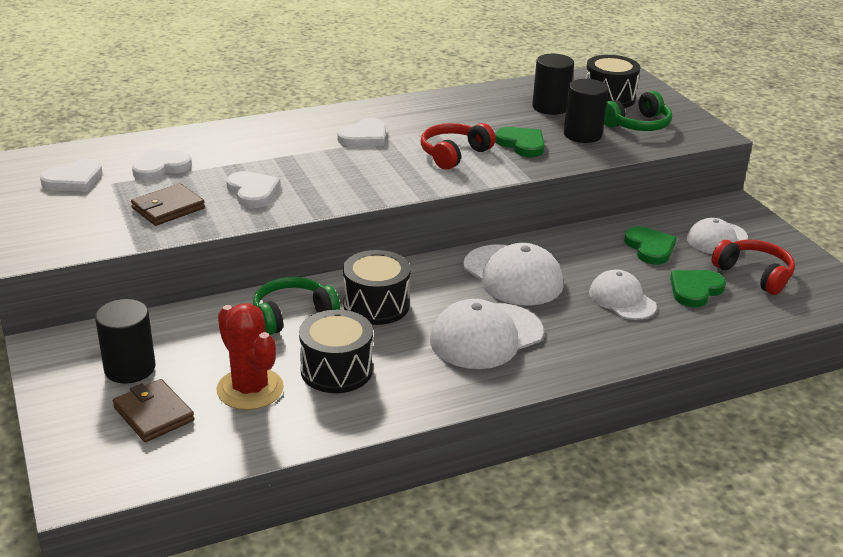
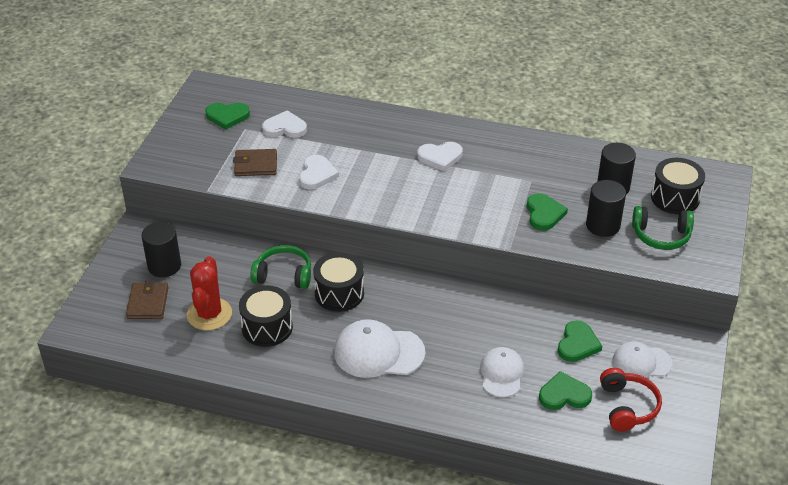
camera: 40 degrees right, 10 degrees up
(74, 180) = (227, 116): white heart -> green heart
(453, 154) = (483, 201): red headphones -> none
(513, 276) = (451, 316): white cap -> none

